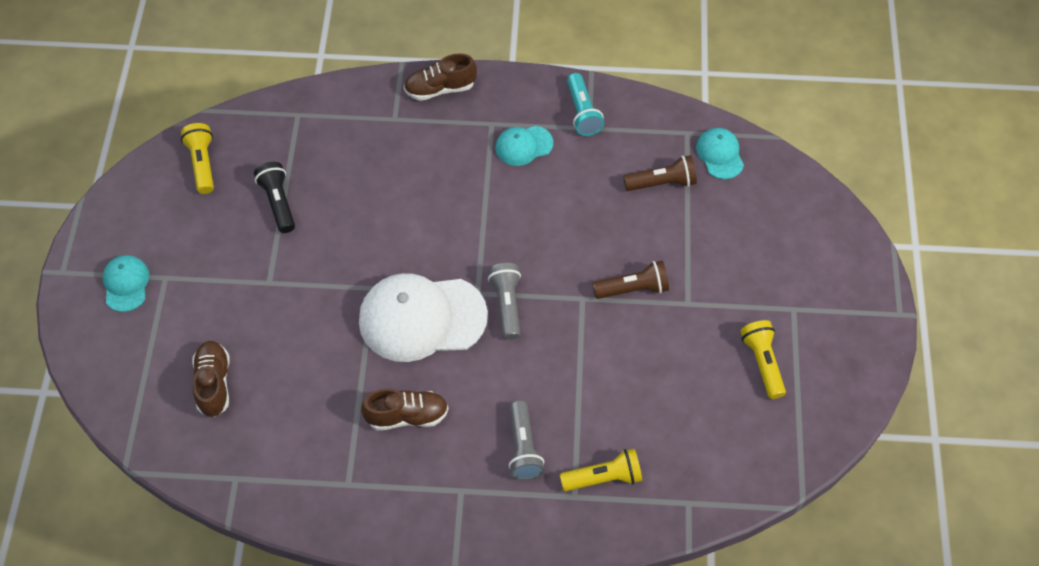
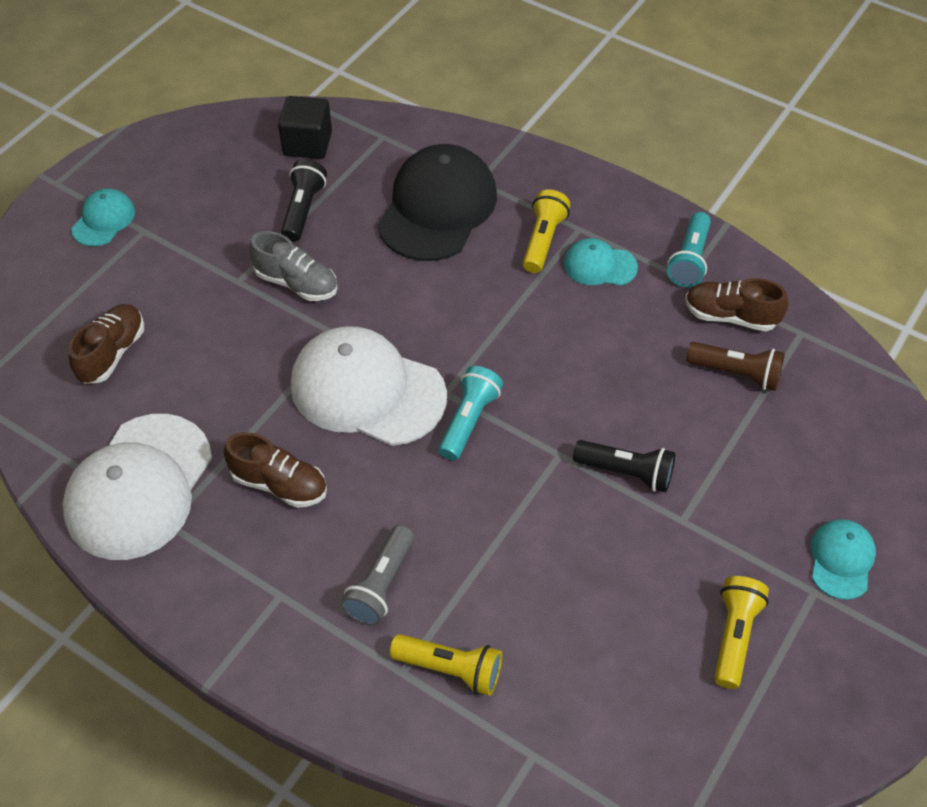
camera: 30 degrees right, 5 degrees down
(202, 164) = (257, 143): yellow flashlight -> yellow flashlight (543, 240)
(243, 146) = (307, 143): none -> black cube
(308, 469) = (139, 486): none -> white cap
(314, 263) = (296, 283): none -> grey shoe
(379, 154) = (437, 208): none -> black cap
(440, 89) = (546, 172): brown shoe -> brown shoe (730, 316)
(507, 305) = (469, 420): grey flashlight -> turquoise flashlight
(633, 289) = (626, 472): brown flashlight -> black flashlight
(720, 154) = (827, 373): turquoise cap -> turquoise cap (841, 560)

